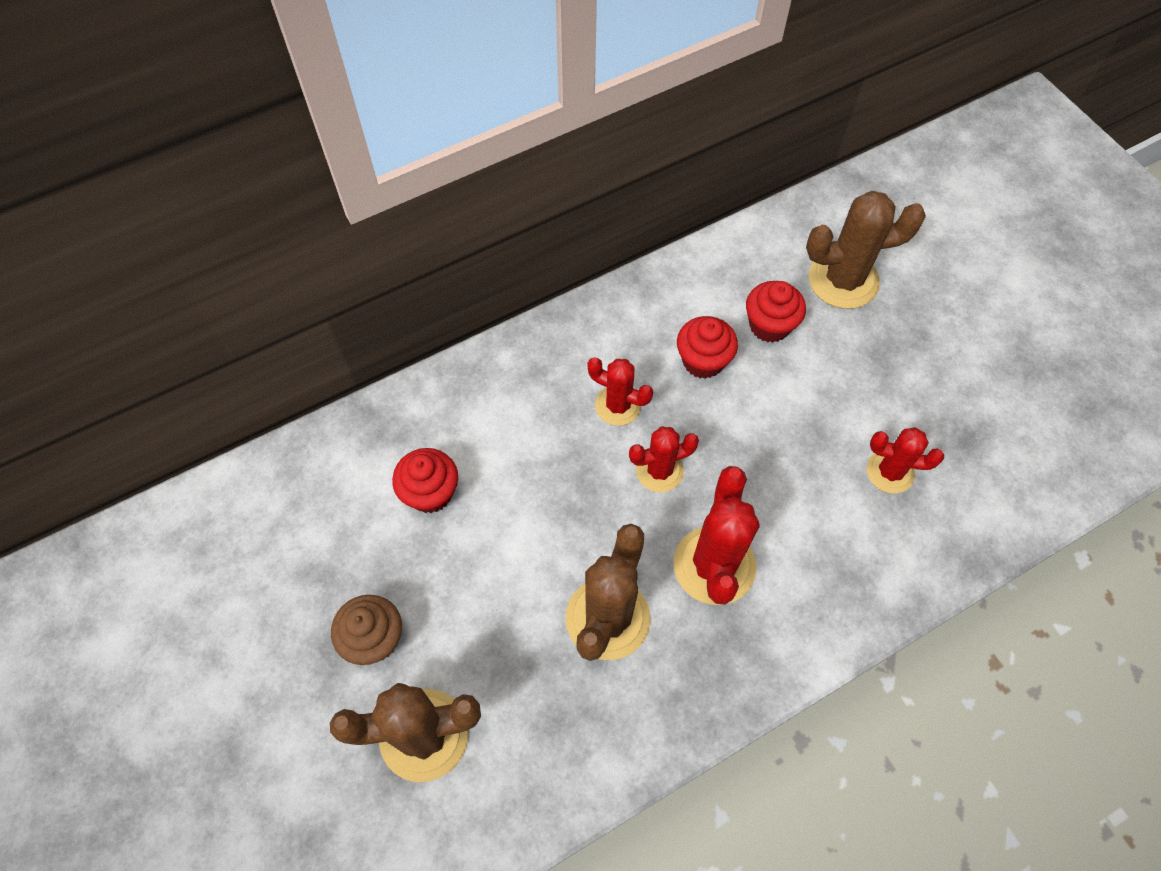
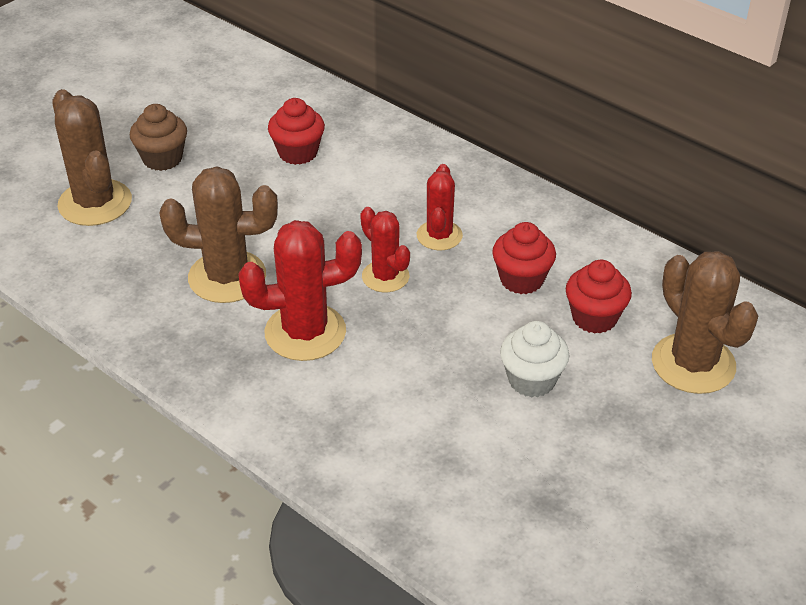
camera: 70 degrees right, 20 degrees down
(830, 400) = (532, 380): none -> white cupcake
(890, 471) = (470, 442): red cactus -> none

